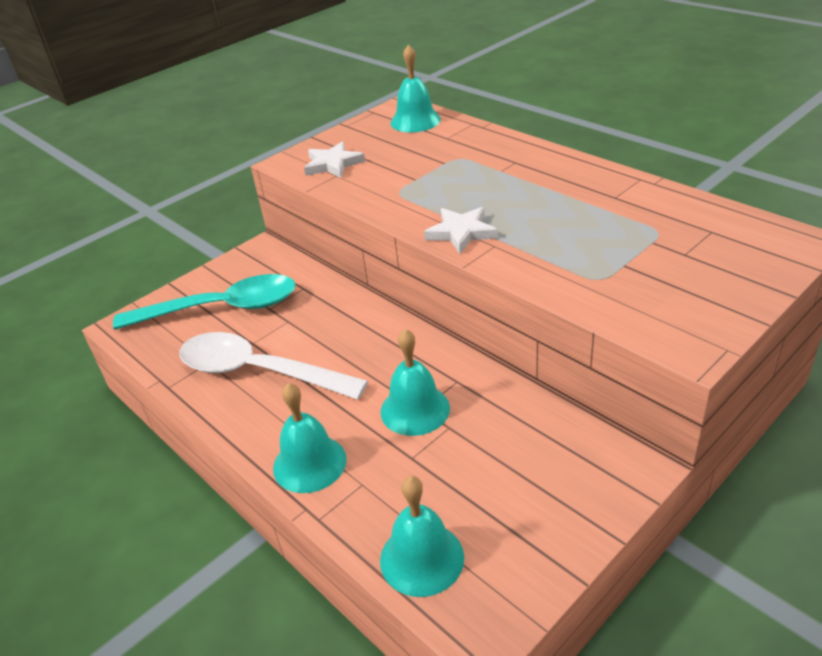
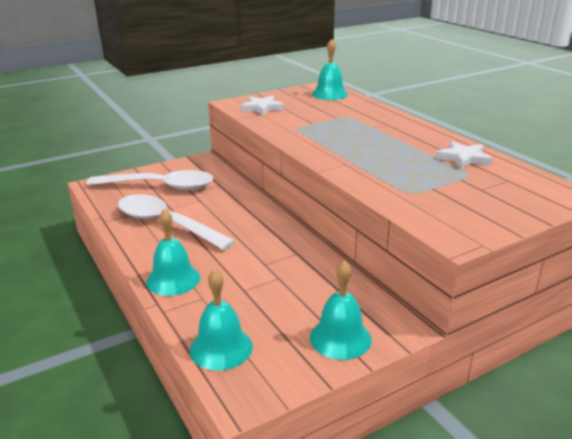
camera: 10 degrees right, 10 degrees down
(221, 308) = (160, 186): turquoise spoon -> white spoon
(415, 409) = (260, 263): turquoise bell -> turquoise bell (340, 338)
(461, 232) = (327, 154): white star -> white star (463, 158)

